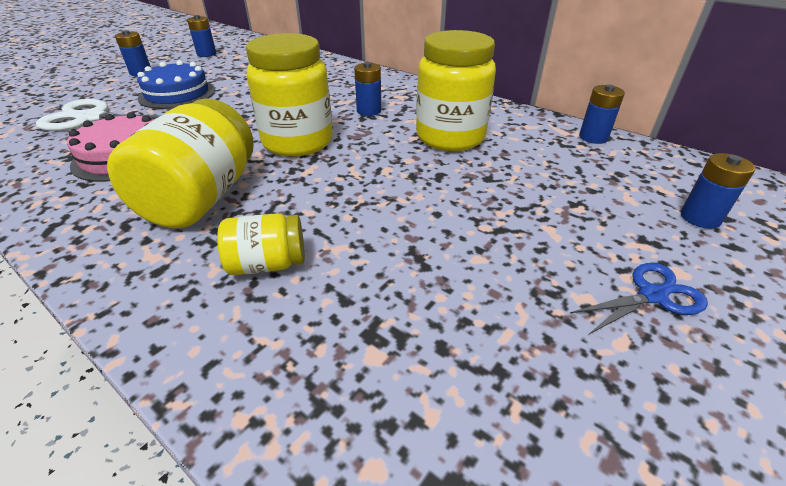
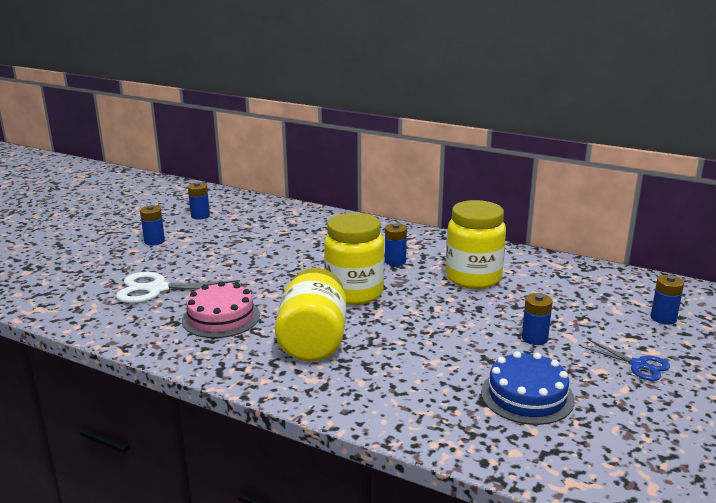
camera: 10 degrees left, 15 degrees down
(177, 94) = (212, 260): blue cake -> blue cake (527, 395)
(267, 264) = (394, 375): yellow jar -> none
(593, 137) = (582, 268): blue battery -> blue battery (534, 338)
(652, 295) = (638, 365): blue scissors -> blue scissors turned 75 degrees clockwise

